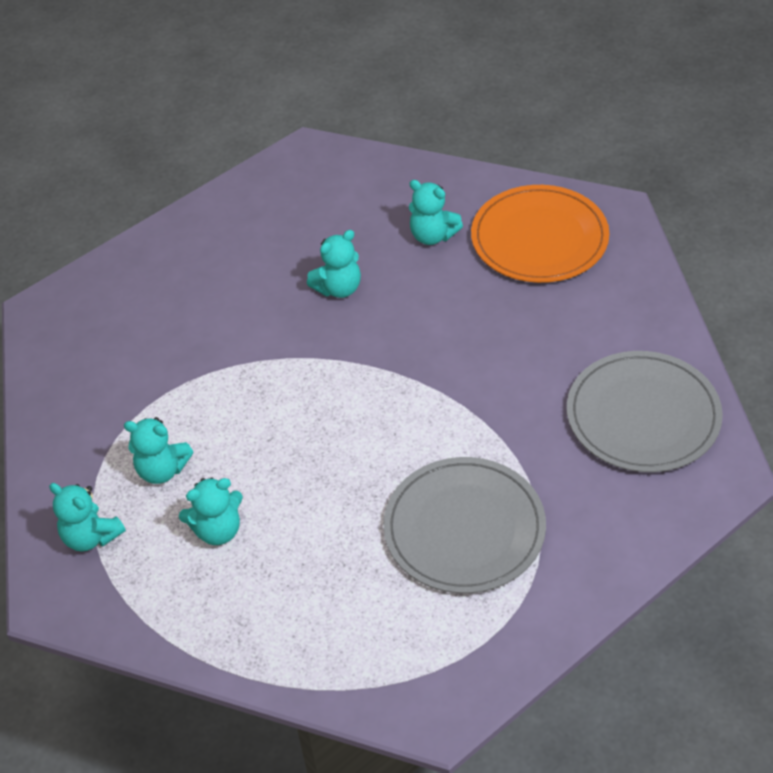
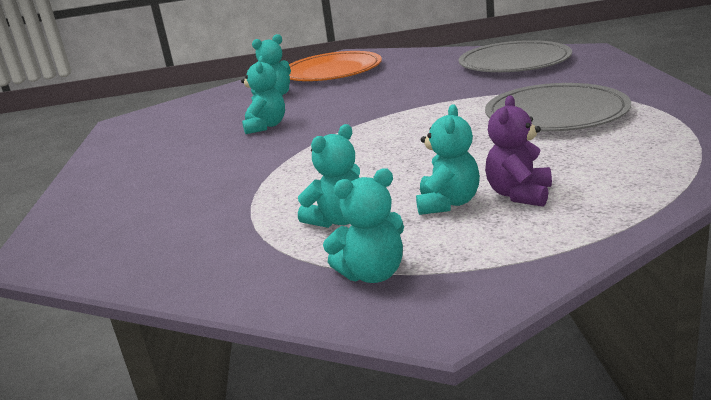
camera: 55 degrees left, 25 degrees down
(252, 573) = (519, 194): none -> purple teddy bear

